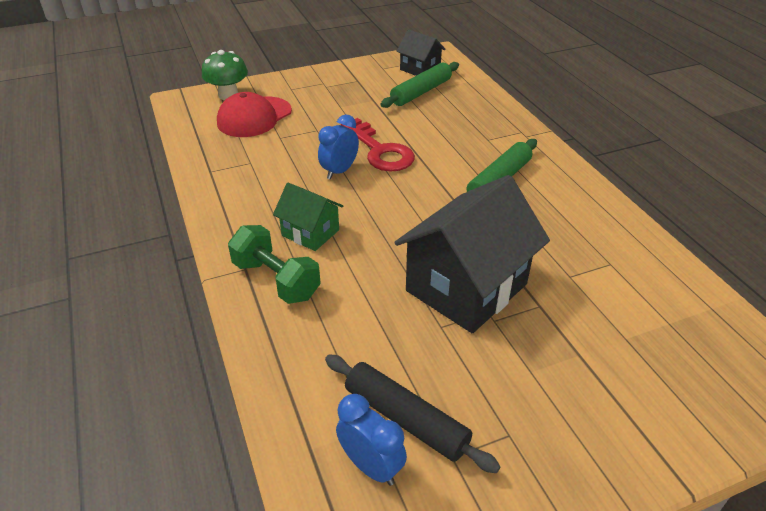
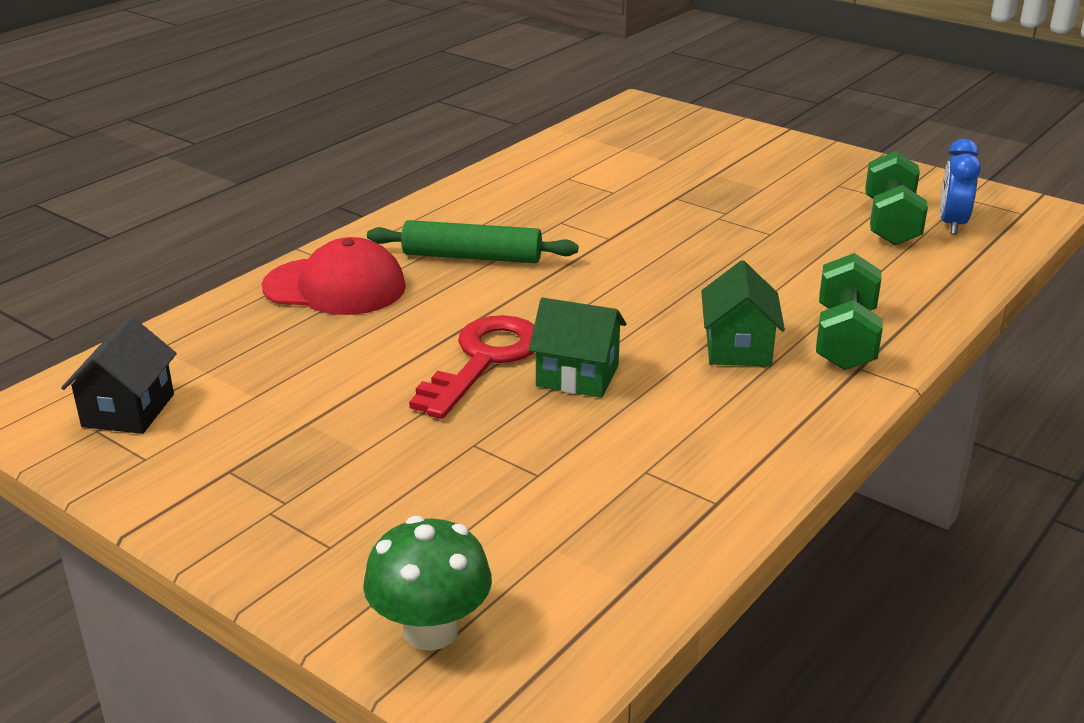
camera: 120 degrees left, 10 degrees down
(254, 117) = (494, 540): red cap -> red cap (335, 287)
(339, 171) = (577, 376): blue clock -> green house
(406, 418) = (891, 223): black rolling pin -> green dumbbell
(421, 92) = (238, 381): green rolling pin -> none
(466, 287) = (700, 233): black house -> none

